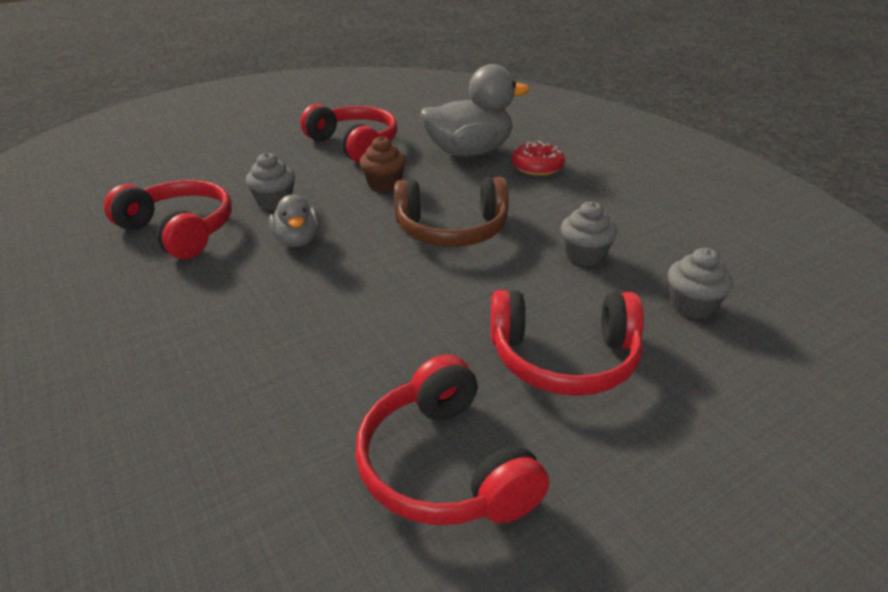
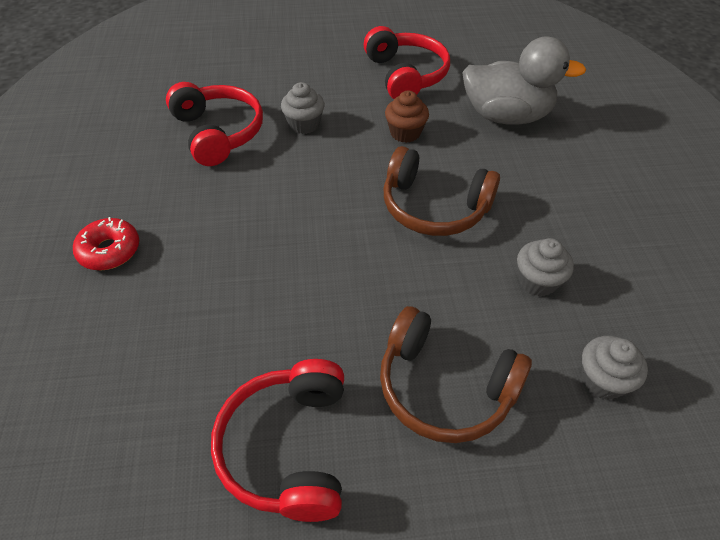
camera: 25 degrees right, 15 degrees up
(297, 240) = (300, 174): grey duck -> none
(537, 167) = (561, 156): red donut -> red donut (109, 251)
(564, 359) = (444, 387): red headphones -> brown headphones

